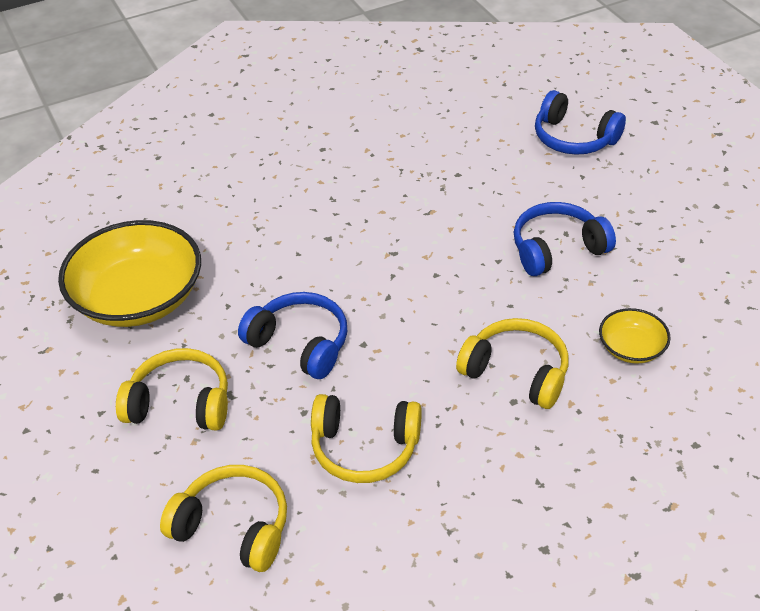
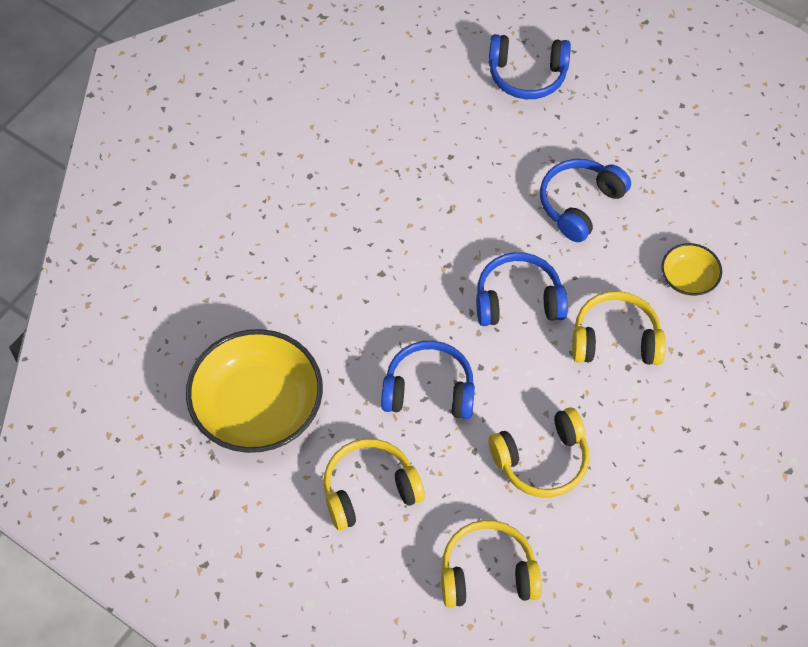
camera: 30 degrees left, 15 degrees up
(440, 303) = (518, 300): none -> blue headphones

